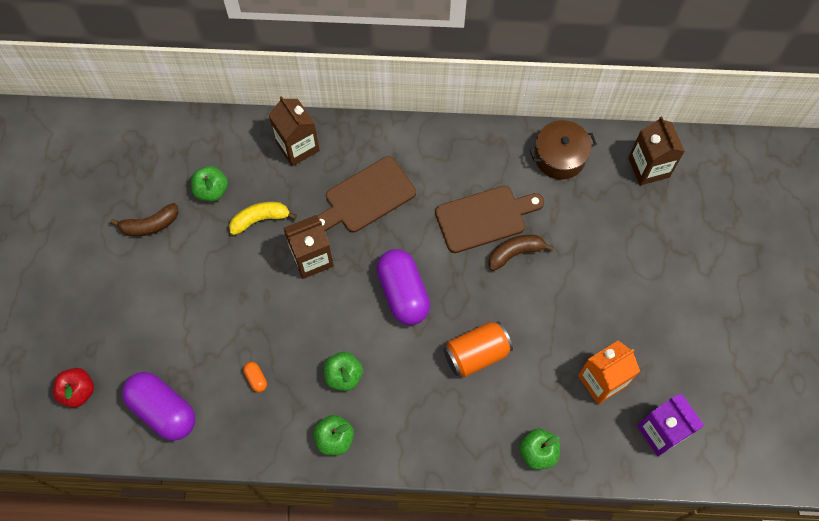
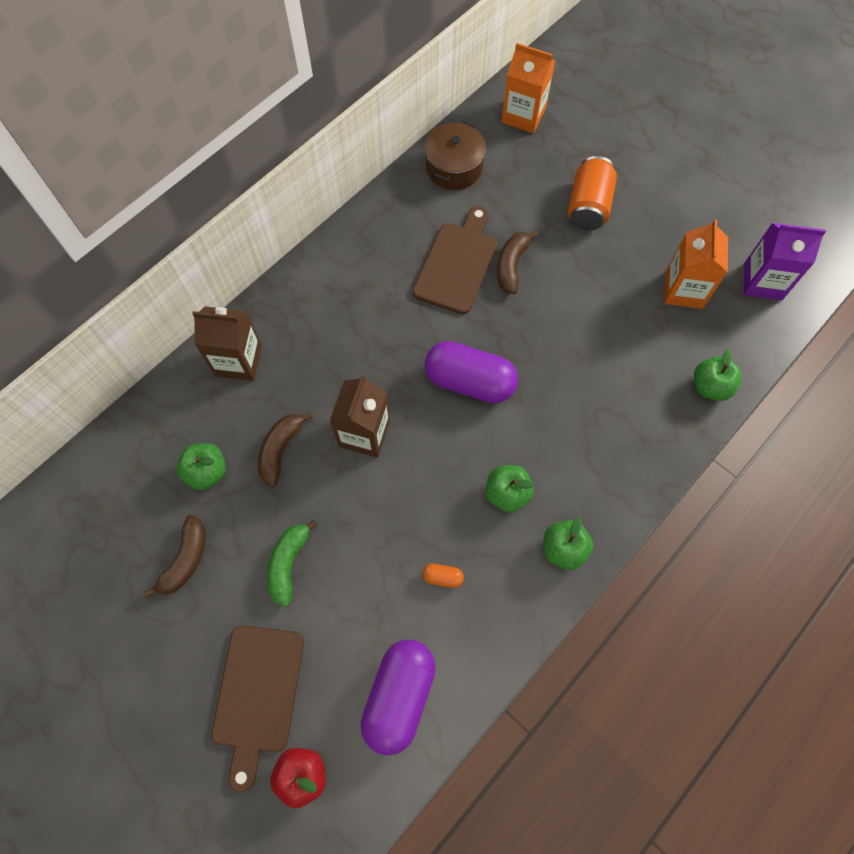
camera: 50 degrees left, 0 degrees up
(163, 410) = (399, 696): purple capsule -> purple capsule turned 60 degrees counterclockwise
(193, 283) = (288, 564): none -> green banana
(260, 219) = (280, 450): yellow banana -> brown banana
(366, 197) = (347, 341): brown cutting board -> brown cutting board (257, 694)
(476, 354) = (579, 366): orange can -> orange can (588, 206)
(648, 167) = (523, 115): brown carton -> orange carton

